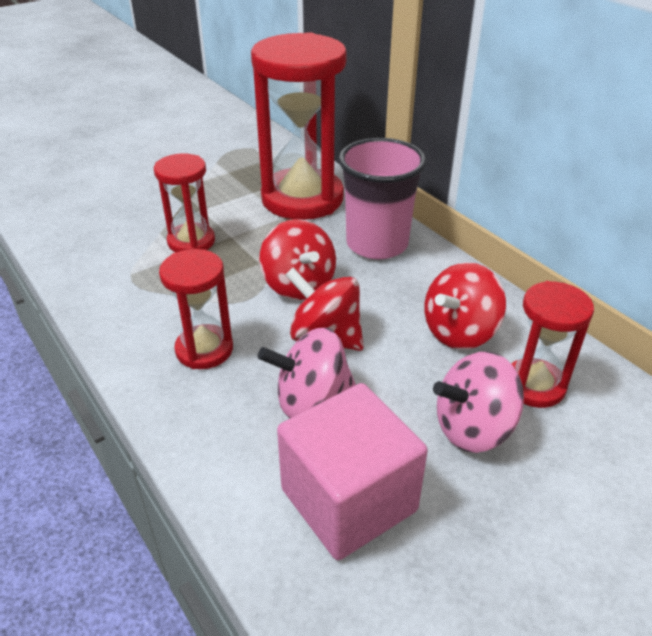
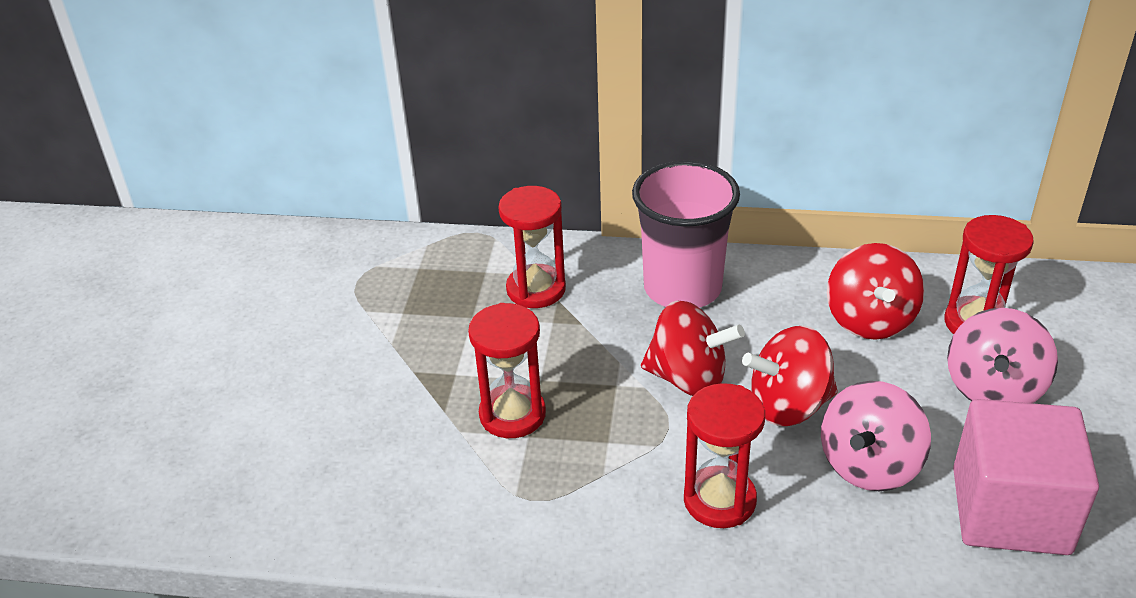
camera: 45 degrees left, 0 degrees up
(302, 198) = (536, 289): red hourglass -> red hourglass, size x0.53

